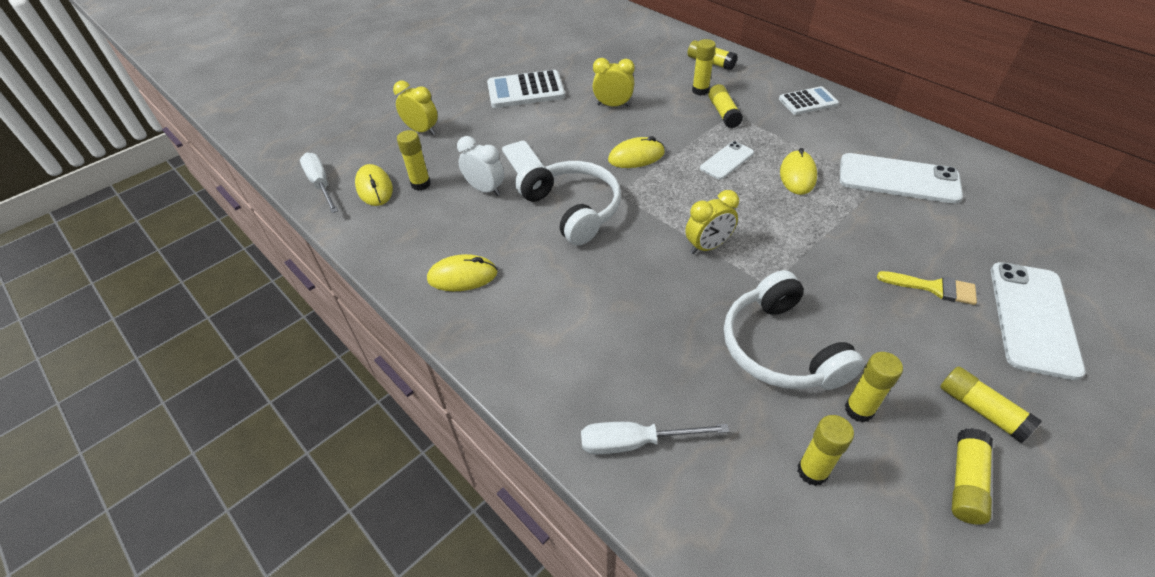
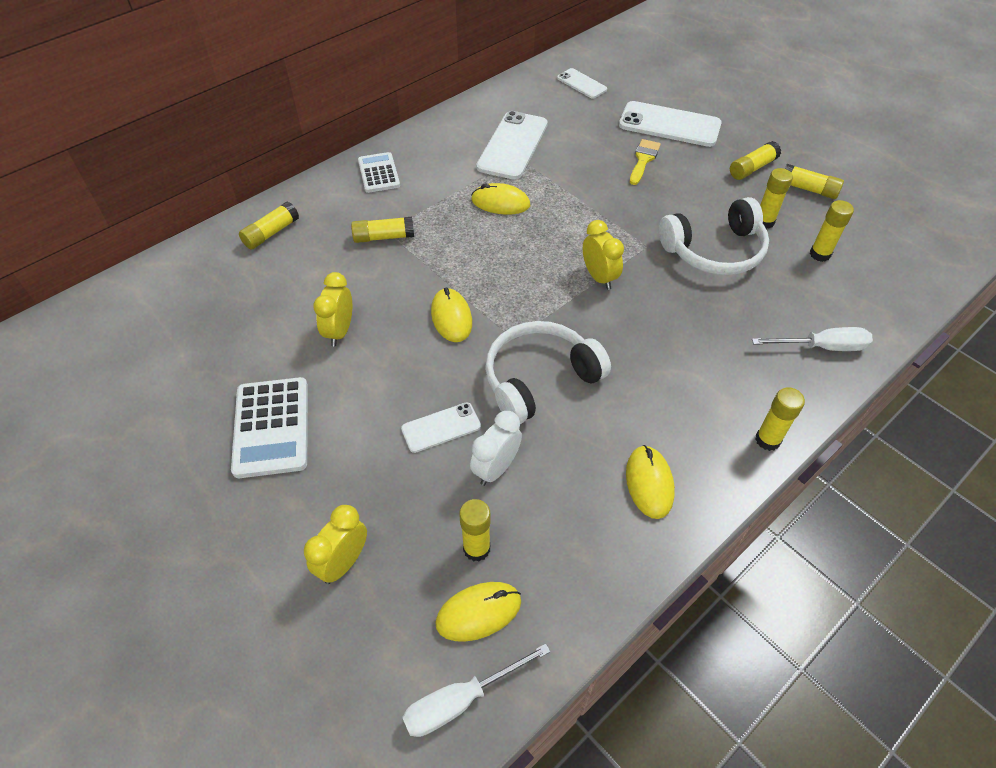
camera: 90 degrees left, 5 degrees up
(635, 442) = (822, 347): white screwdriver -> white screwdriver turned 90 degrees counterclockwise
(700, 90) = (331, 249): yellow glue stick -> yellow glue stick (767, 440)
(727, 160) = (470, 246): white phone -> white phone (581, 84)

